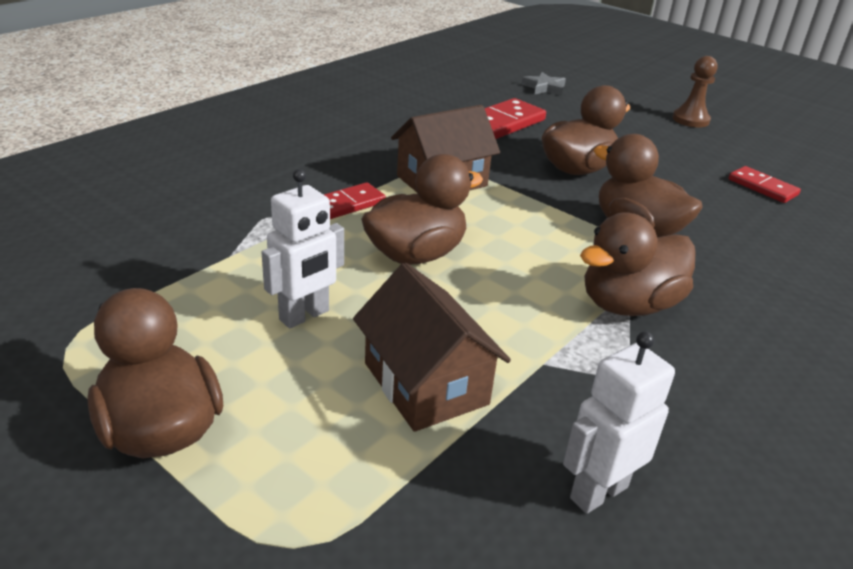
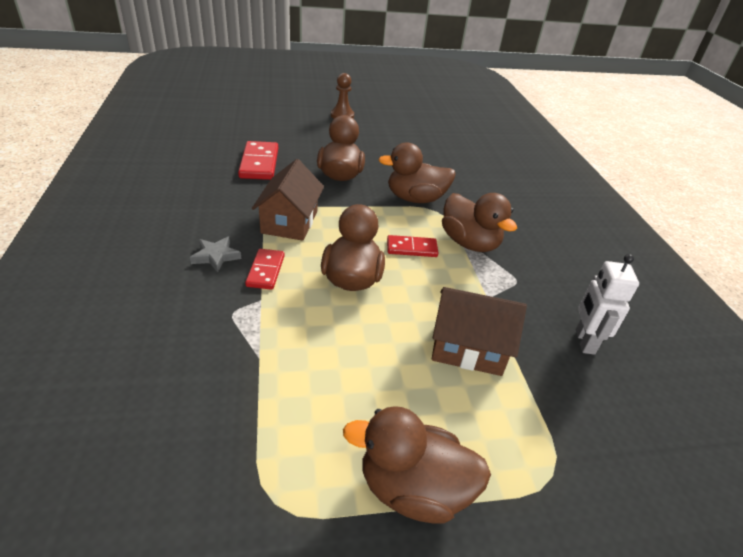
camera: 50 degrees left, 5 degrees up
(304, 316) = (363, 359): white robot -> none
(544, 88) = (242, 125): grey star -> grey star (216, 256)
(628, 305) = (469, 243): brown duck -> brown duck turned 45 degrees counterclockwise
(762, 187) = (423, 144): red domino -> red domino (411, 248)

